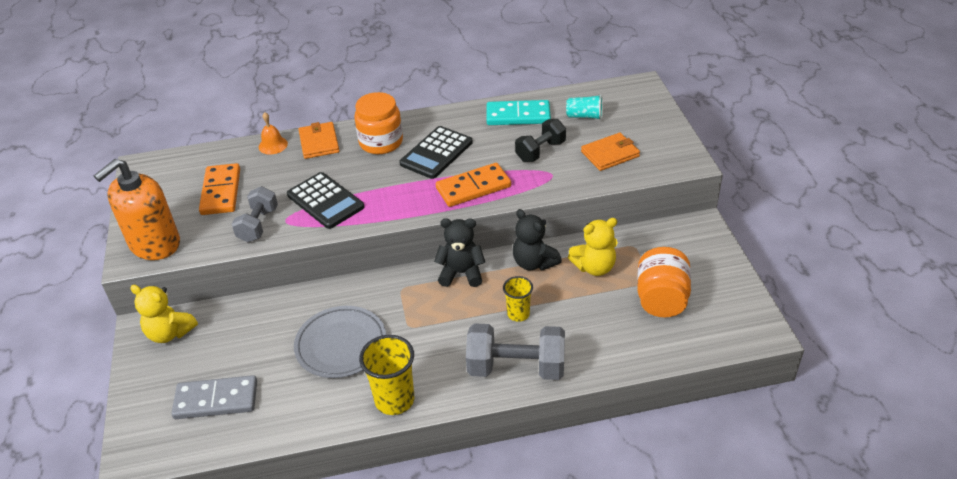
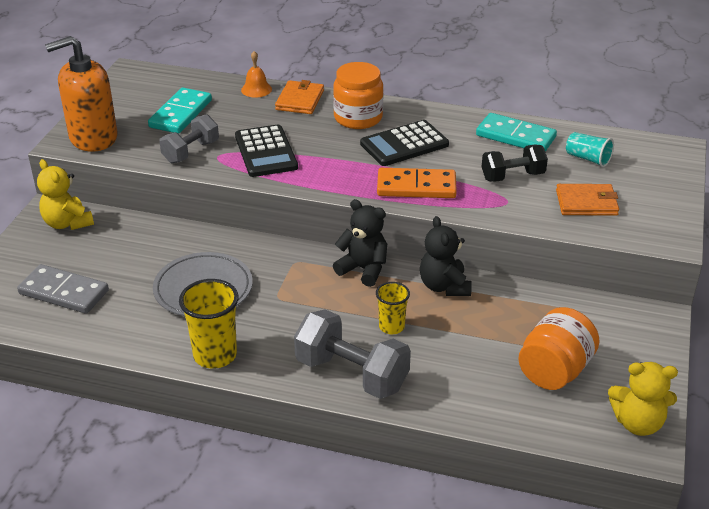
camera: 25 degrees right, 5 degrees down
(221, 192) = (180, 114): orange domino -> turquoise domino
(594, 267) = (505, 313): yellow teddy bear -> yellow teddy bear (637, 423)

